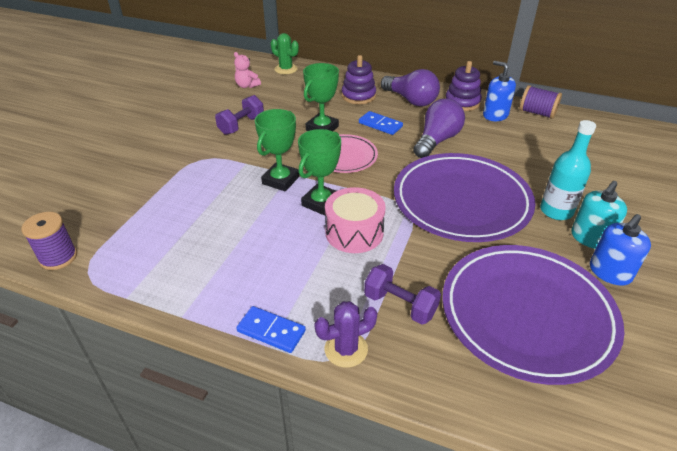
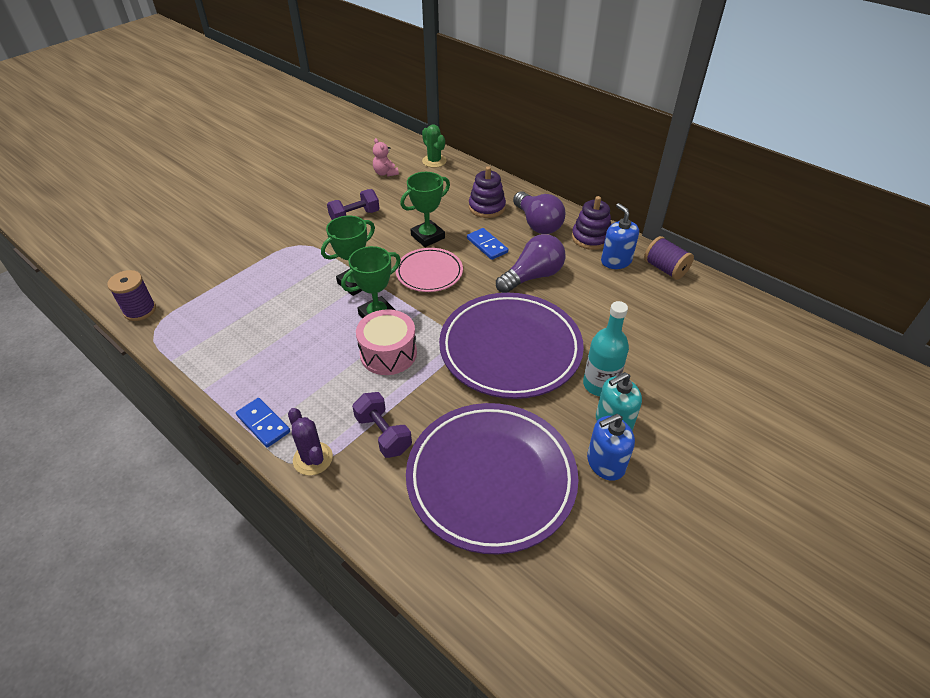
camera: 20 degrees right, 5 degrees up
(346, 349) = (313, 458): purple cactus -> purple cactus turned 60 degrees clockwise

